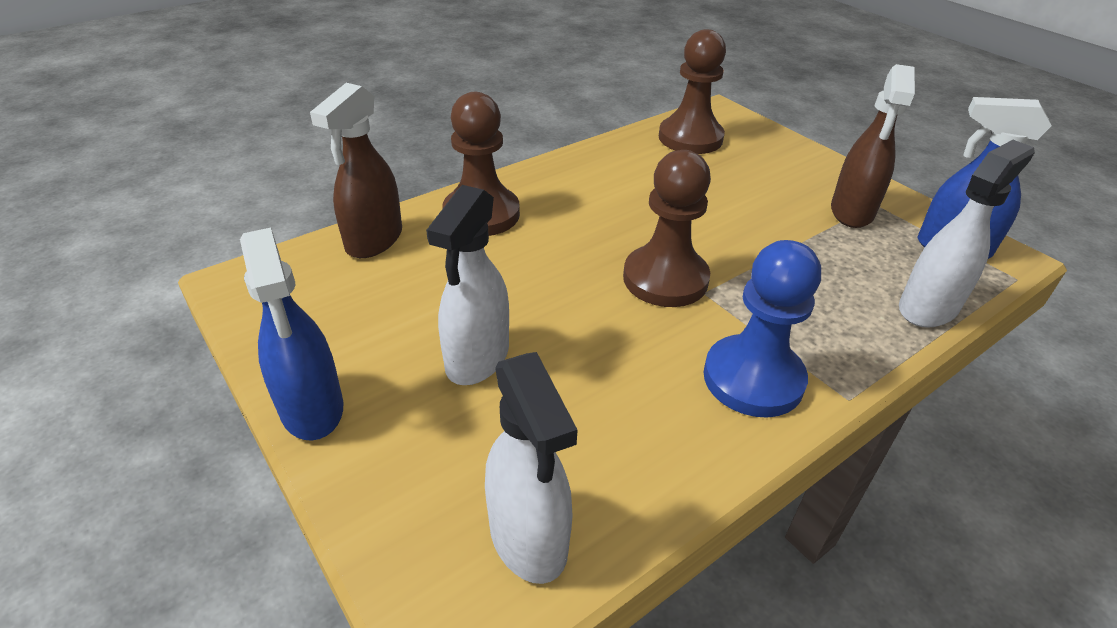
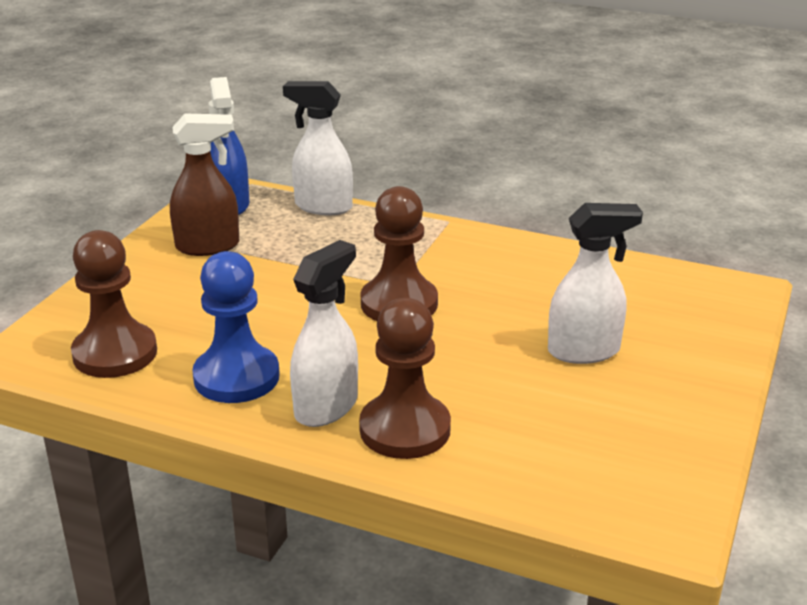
camera: 120 degrees left, 10 degrees down
(312, 409) = (715, 396): blue spray bottle -> none
(374, 241) = (521, 475): brown spray bottle -> none
(529, 538) = (675, 285): white spray bottle -> white spray bottle (326, 407)
(753, 379) = (470, 250): blue pawn -> blue pawn (236, 377)

